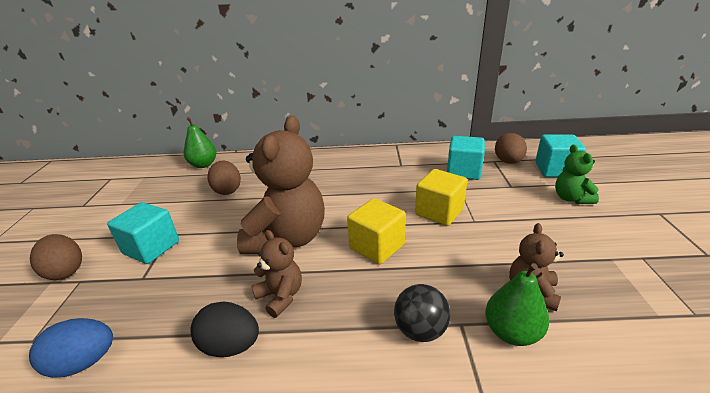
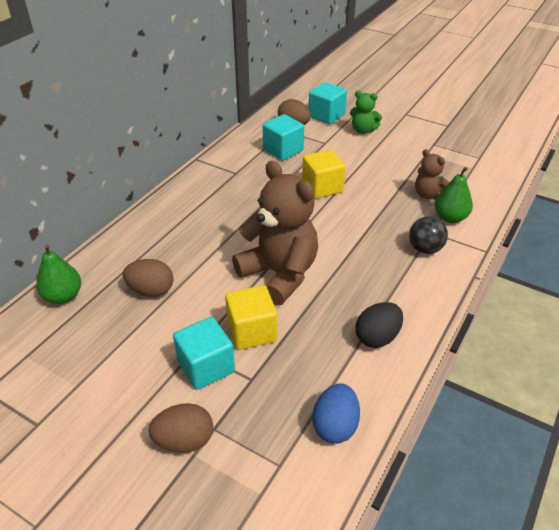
camera: 60 degrees left, 10 degrees up
(281, 296) = (347, 299): brown teddy bear -> none
(377, 246) = (334, 233): yellow cube -> yellow cube (252, 331)

